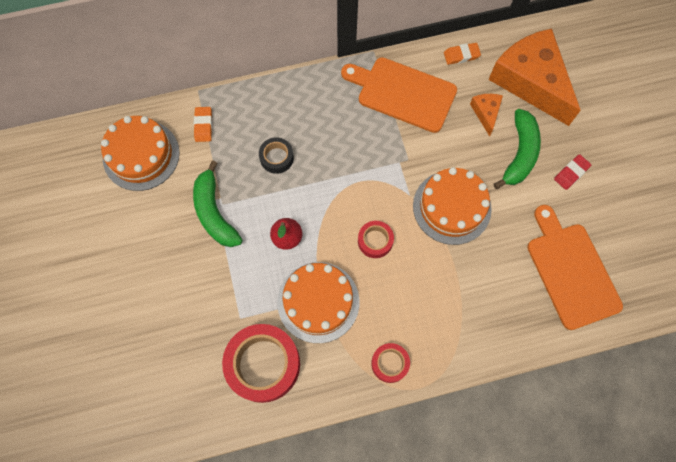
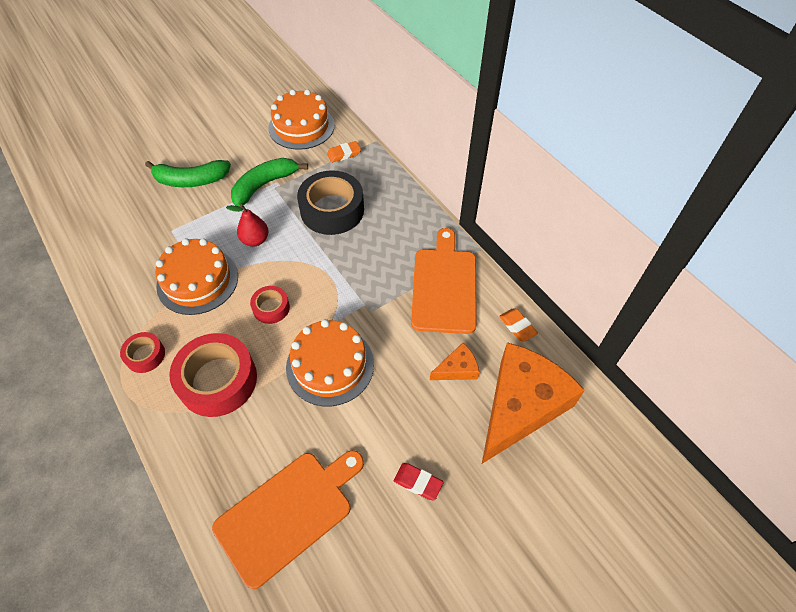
camera: 70 degrees right, 15 degrees down
(263, 364) = (130, 258): red tape -> red tape (218, 380)
(276, 158) = (332, 210): black tape -> black tape, size x1.96
(519, 154) = (420, 417): green banana -> green banana (191, 180)

